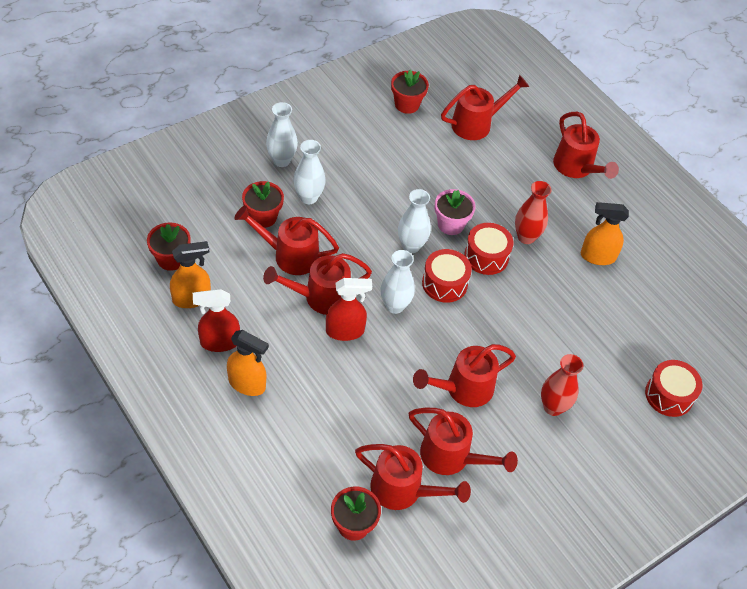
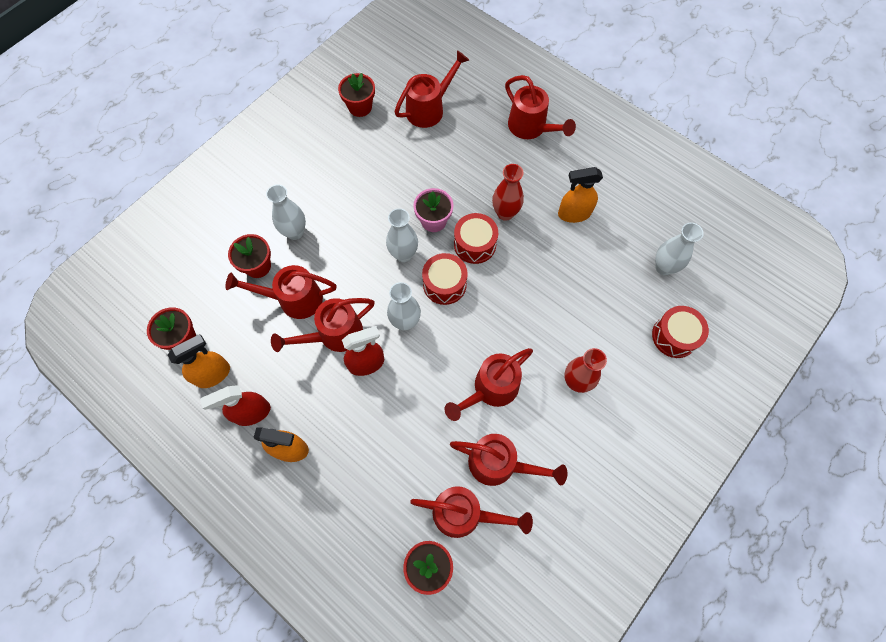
camera: 10 degrees left, 15 degrees up
(281, 160) = (259, 200): white vase -> white vase (664, 267)

